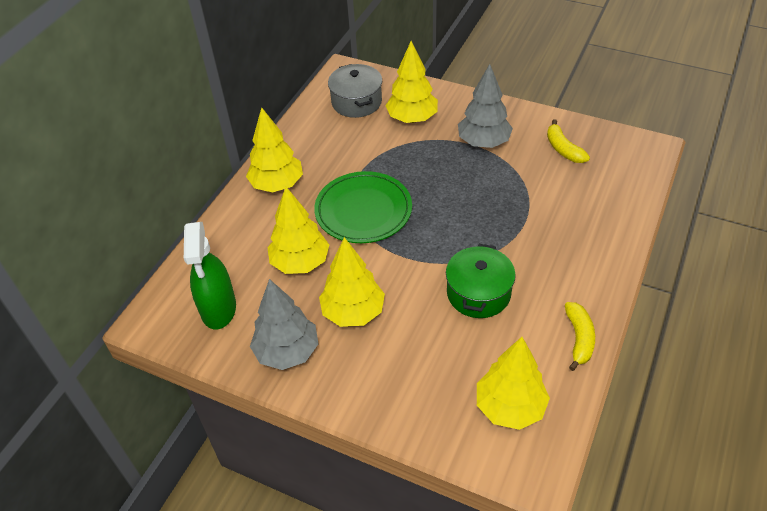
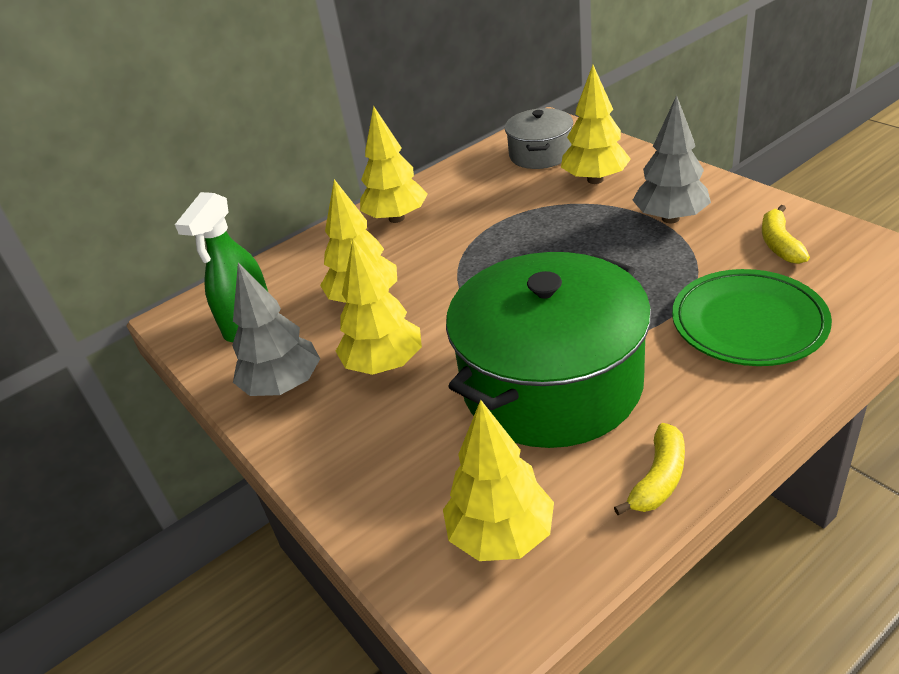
camera: 30 degrees right, 10 degrees down
(363, 211) = (471, 262): green plate -> green plate (748, 323)
(478, 293) = (551, 384): green pot -> green pot, size x1.96

